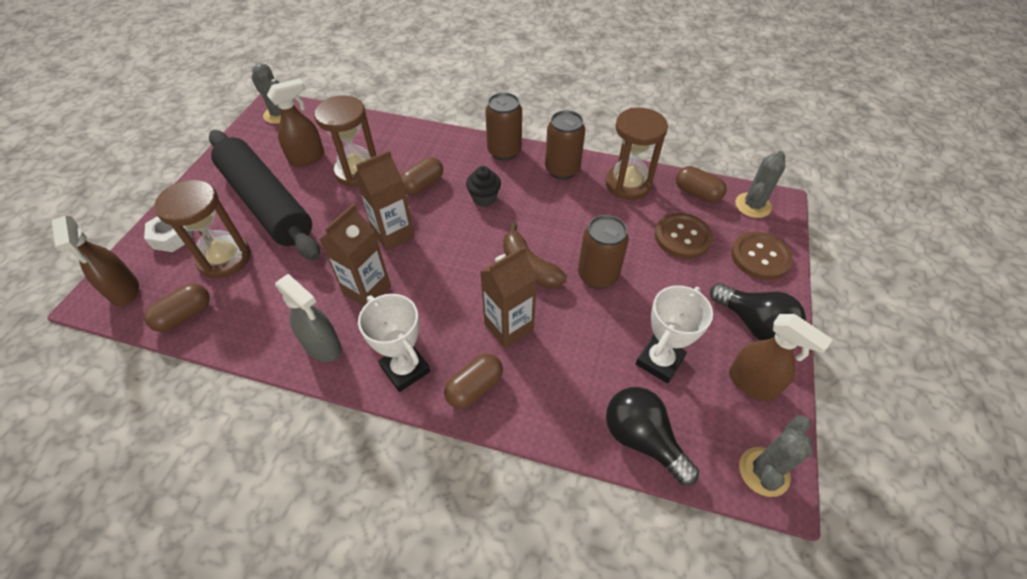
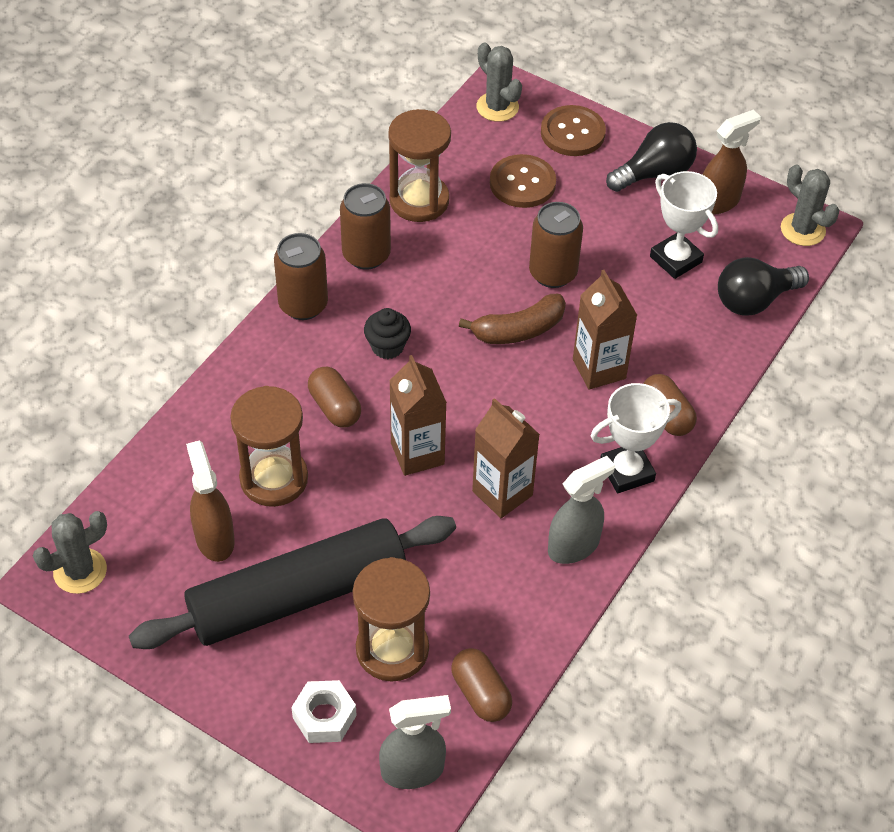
camera: 75 degrees left, 0 degrees up
(125, 291) = (413, 770): brown spray bottle -> grey spray bottle
(697, 193) = (459, 145): brown capsule -> none

